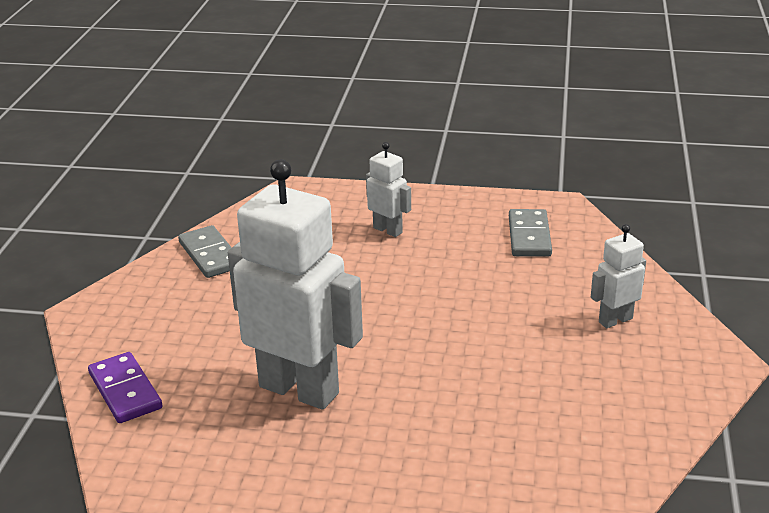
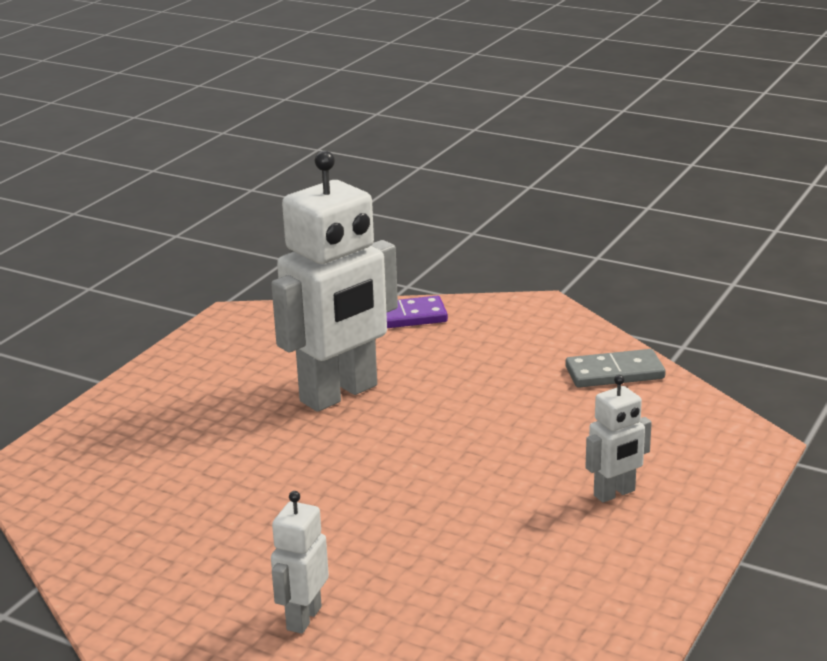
camera: 110 degrees right, 5 degrees down
(529, 236) = (540, 605): grey domino -> none
(615, 320) = (303, 618): white robot -> white robot turned 150 degrees counterclockwise

